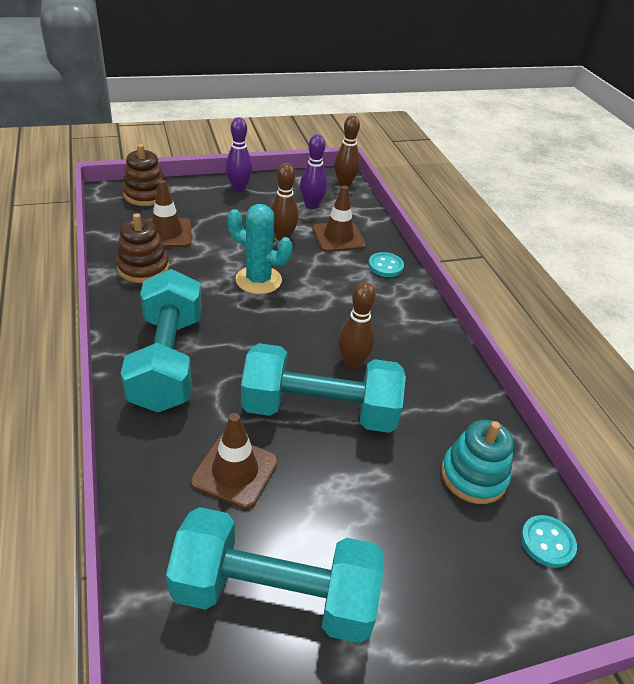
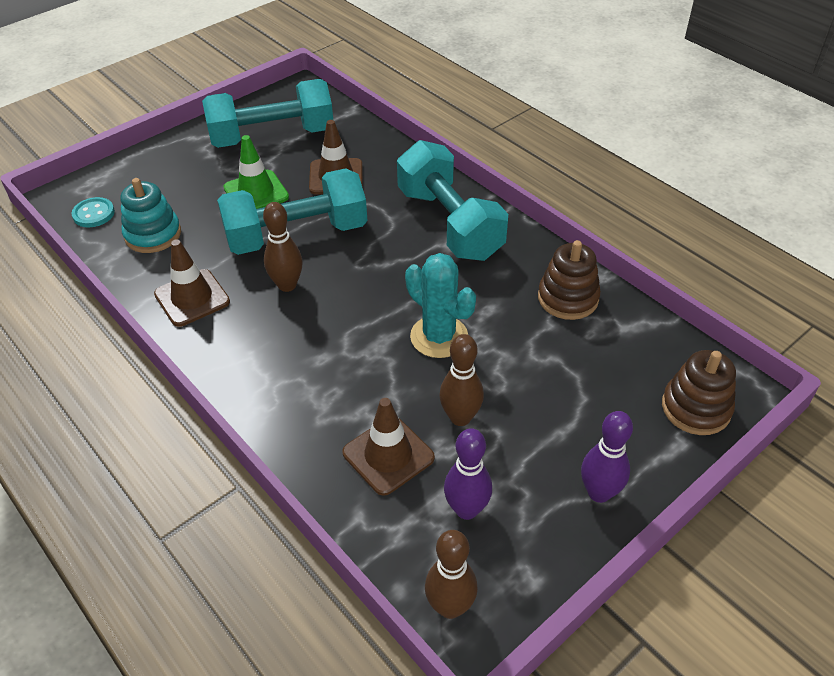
camera: 160 degrees right, 5 degrees up
(167, 233) = (597, 355): brown traffic cone -> brown traffic cone (192, 298)
(258, 280) = (439, 337): turquoise cactus -> turquoise cactus turned 45 degrees clockwise
(339, 489) = (256, 192): none -> green traffic cone
(385, 266) = (300, 430): turquoise button -> none

